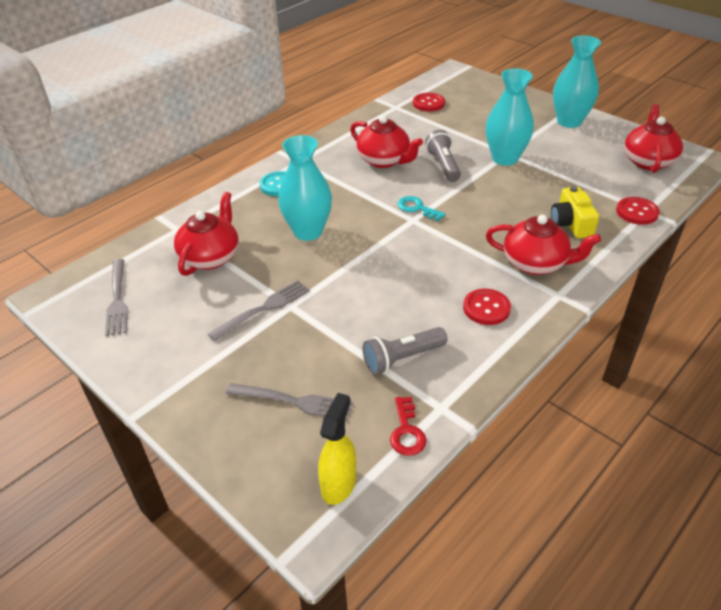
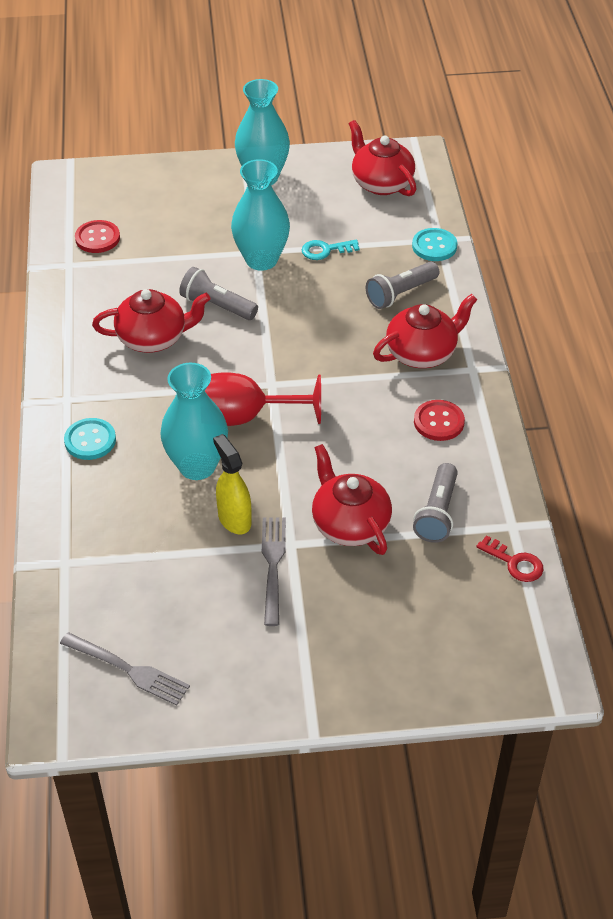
camera: 50 degrees left, 5 degrees up
(211, 257) = (147, 561): red teapot -> red teapot (349, 524)
(294, 401) = (412, 613): grey fork -> none
(339, 484) = (524, 636): yellow spray bottle -> yellow spray bottle (234, 519)
(372, 226) = (245, 417): none -> red goblet
(417, 208) = (258, 369): turquoise key -> turquoise key (325, 250)
(571, 223) = (400, 294): yellow camera -> grey flashlight
(637, 212) = (434, 246): red button -> turquoise button

